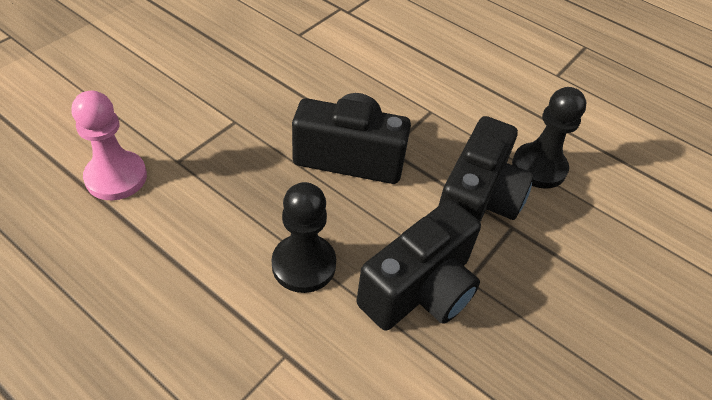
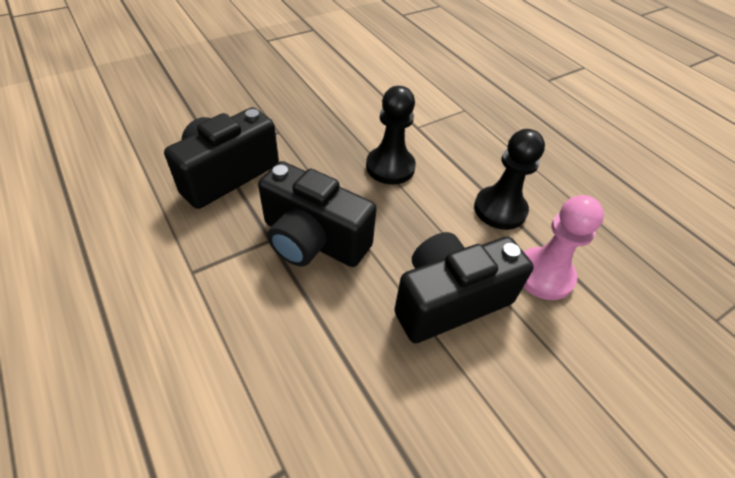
camera: 160 degrees left, 0 degrees up
(420, 289) = (315, 135): black camera -> black camera (449, 300)
(539, 167) = (143, 187): black pawn -> black pawn (500, 209)

